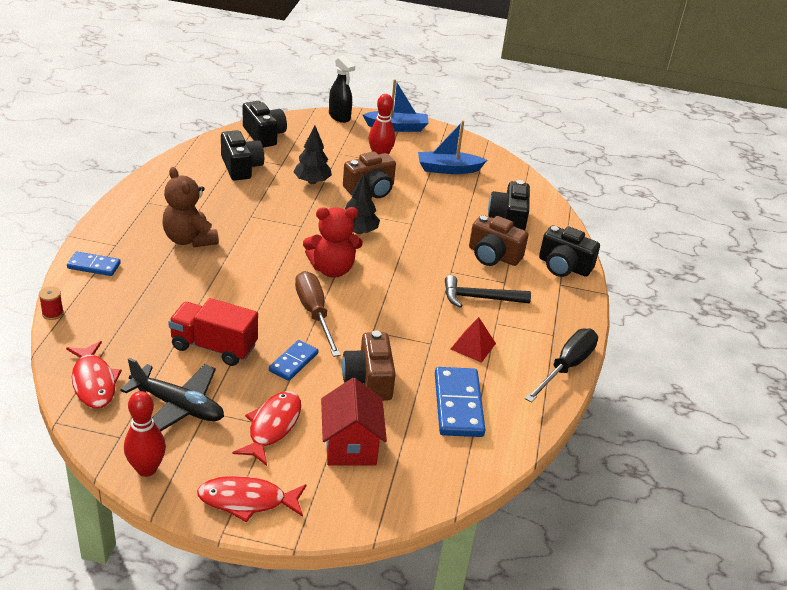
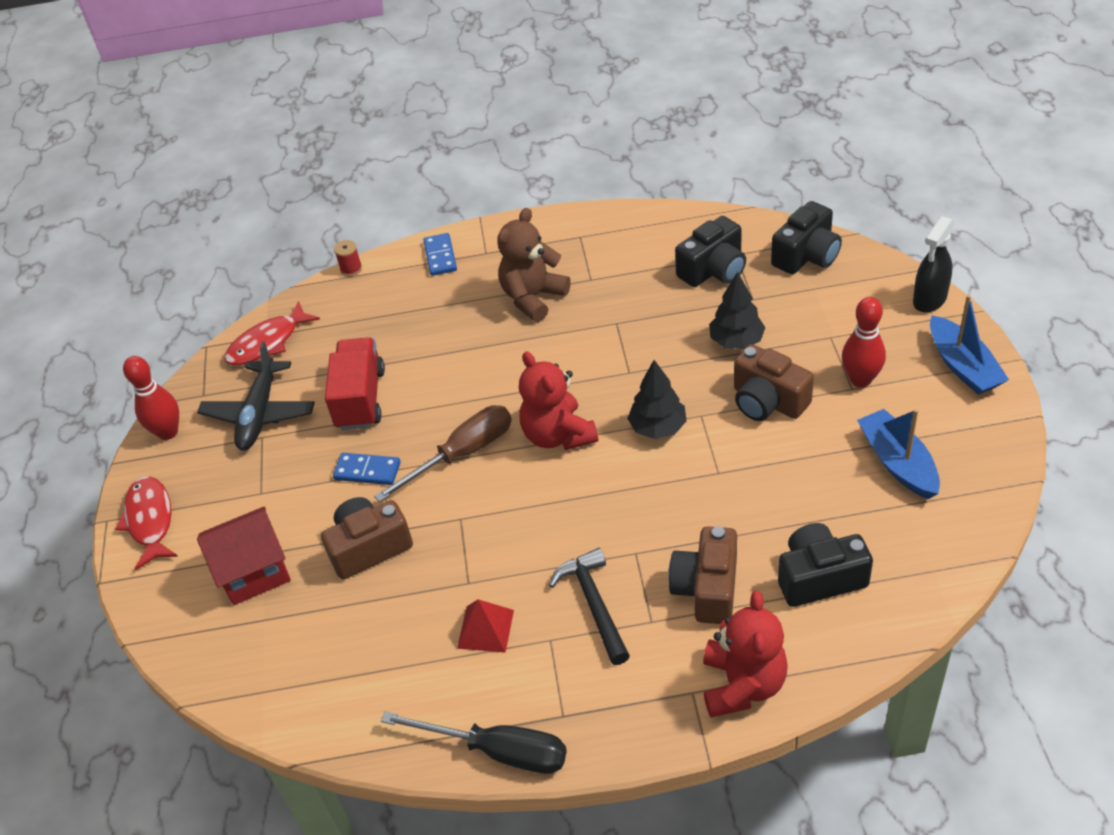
camera: 80 degrees right, 10 degrees up
(272, 426) = (259, 496): red fish -> none
(458, 405) = (364, 649): blue domino -> none
(564, 266) = (742, 684): black camera -> red teddy bear

